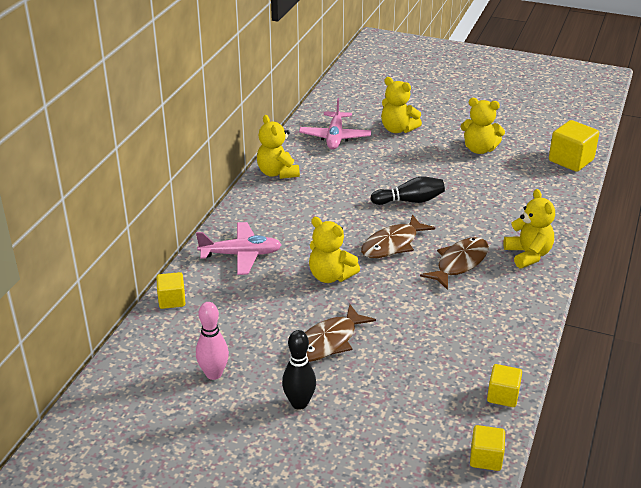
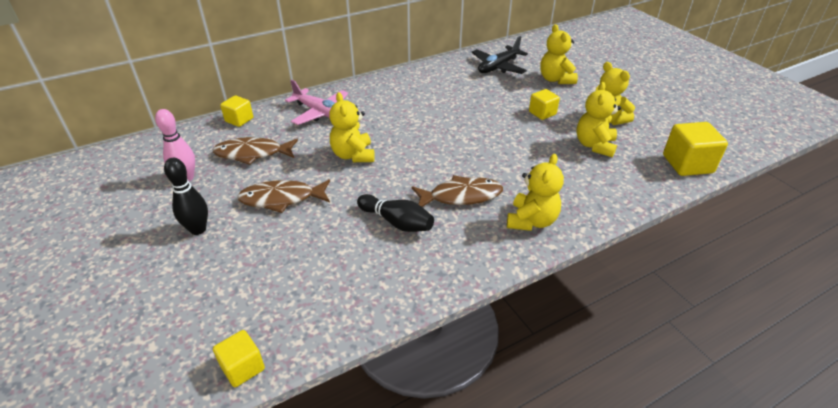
camera: 40 degrees right, 5 degrees up
(277, 173) = (423, 73): yellow teddy bear -> yellow teddy bear (594, 145)
(335, 137) = (498, 67): pink plane -> black plane
(392, 244) = (430, 156): brown fish -> brown fish (252, 154)
(410, 201) = (490, 132): black bowling pin -> black bowling pin (397, 222)
(503, 396) = (335, 324): yellow cube -> yellow cube (542, 113)

